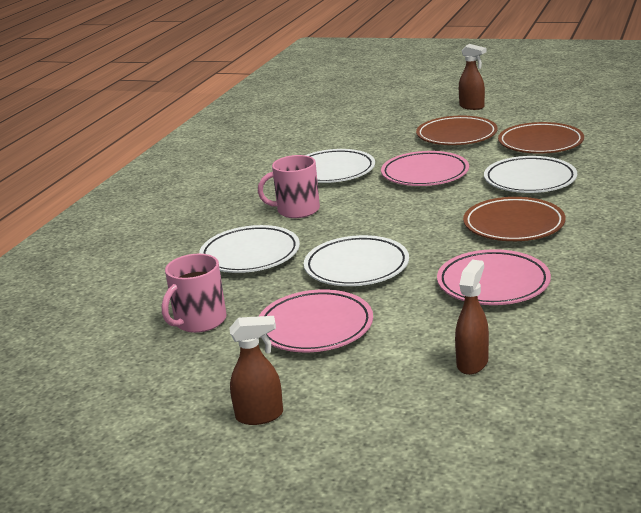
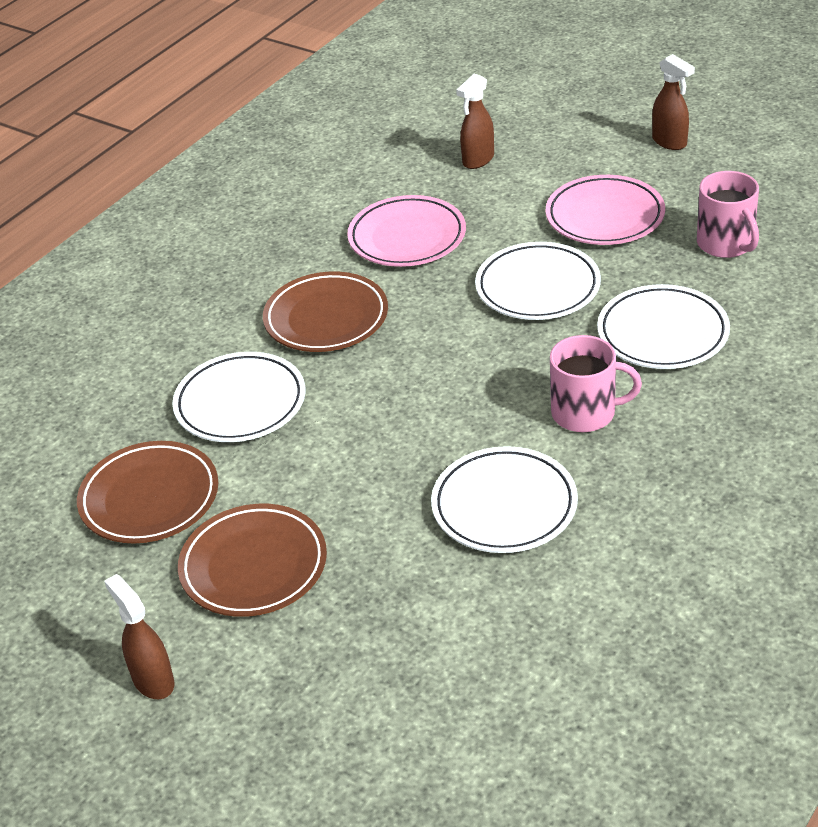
camera: 165 degrees left, 15 degrees up
(199, 321) = (726, 244): pink mug -> pink mug turned 105 degrees clockwise
(260, 416) = (669, 142): brown spray bottle -> brown spray bottle turned 135 degrees counterclockwise
(425, 174) = (368, 458): pink plate -> none

